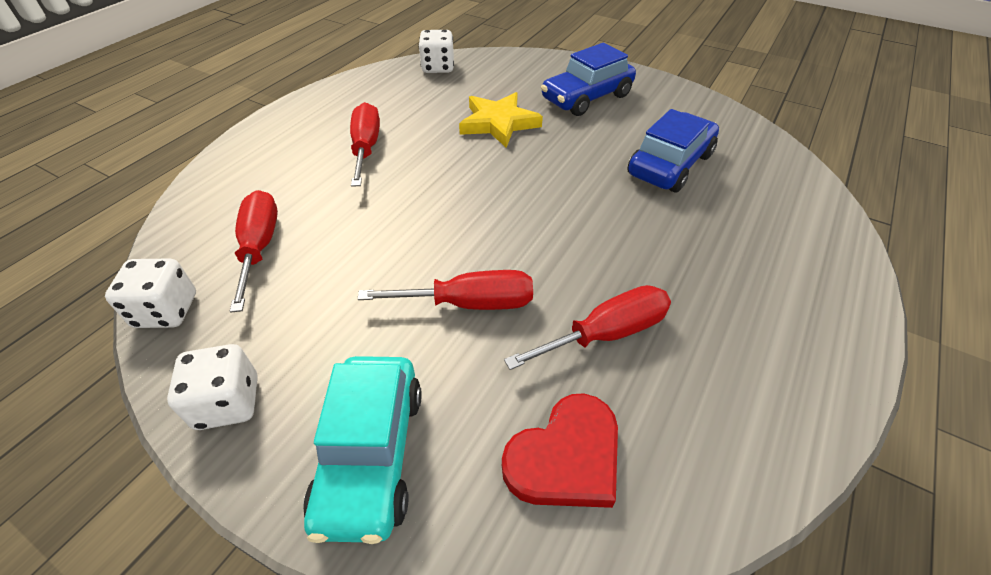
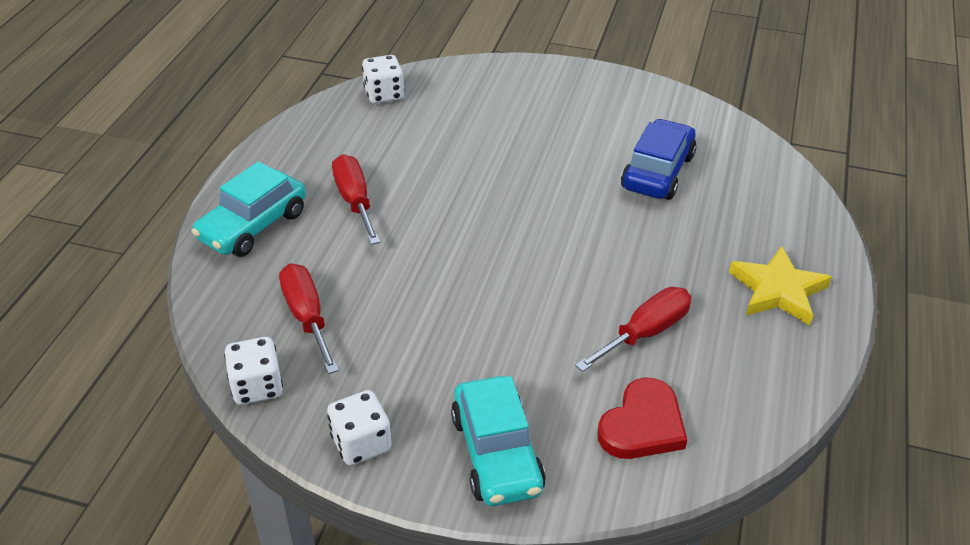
camera: 15 degrees left, 5 degrees down
(265, 155) = (253, 226): none -> turquoise car
(469, 303) = (524, 330): red screwdriver -> none
(498, 123) = (478, 153): yellow star -> yellow star (777, 290)
(586, 98) = (556, 109): blue car -> none

